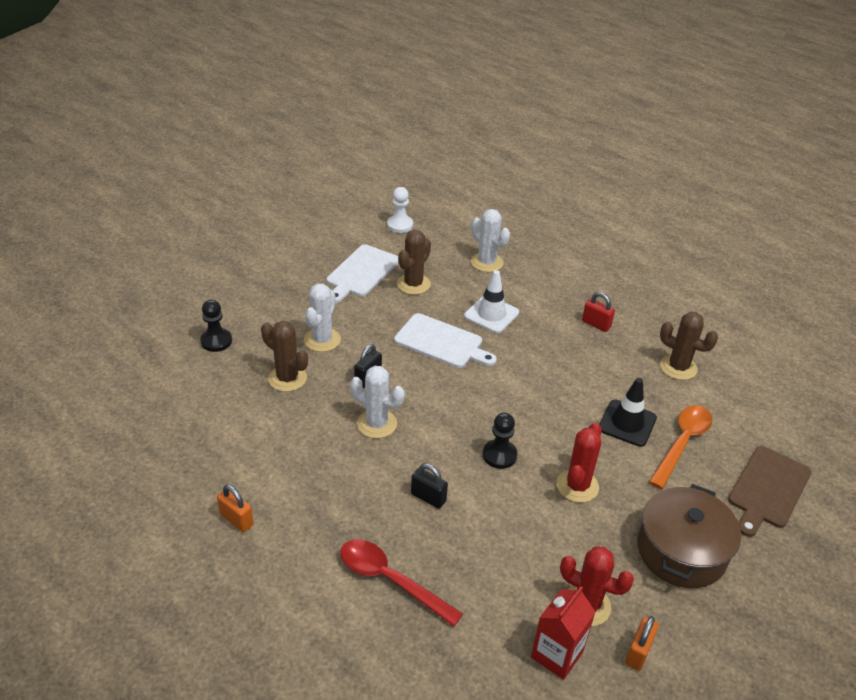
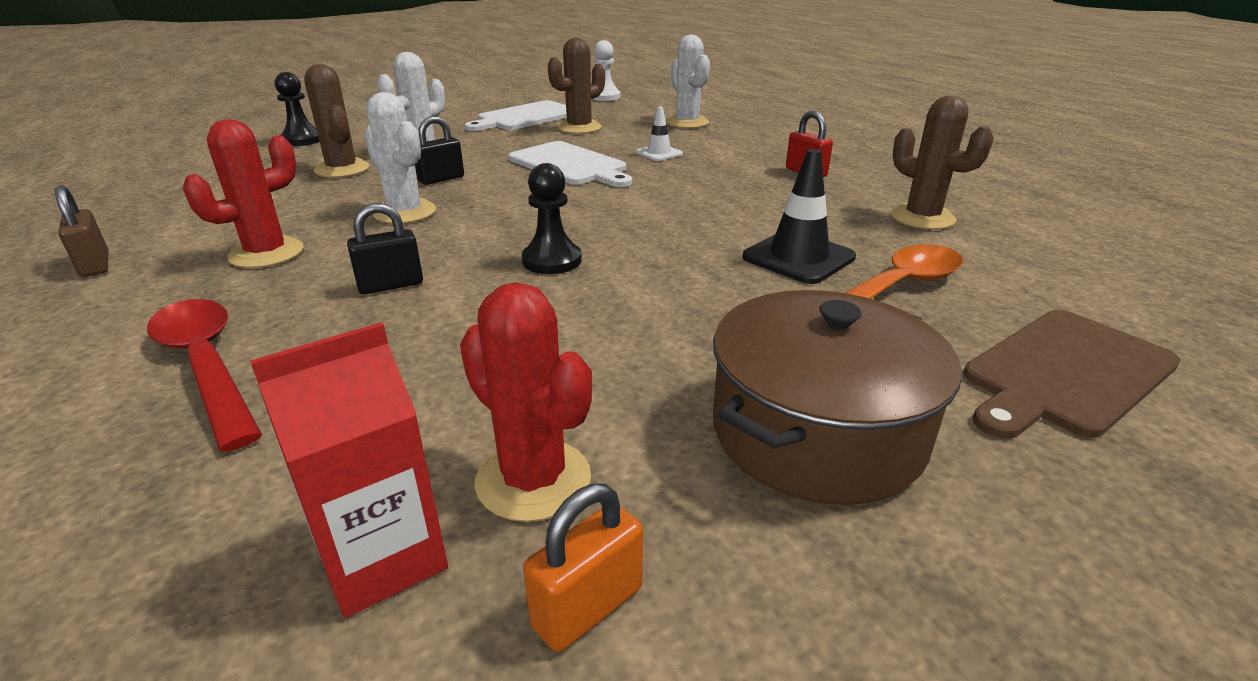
camera: 20 degrees right, 10 degrees down
(237, 519) = (95, 265): orange padlock -> brown padlock
(428, 497) = (391, 285): black padlock -> black padlock turned 75 degrees counterclockwise
(491, 314) = (659, 153): white traffic cone -> white traffic cone, size x0.60
(577, 486) = (656, 310): red cactus -> red cactus (266, 253)

